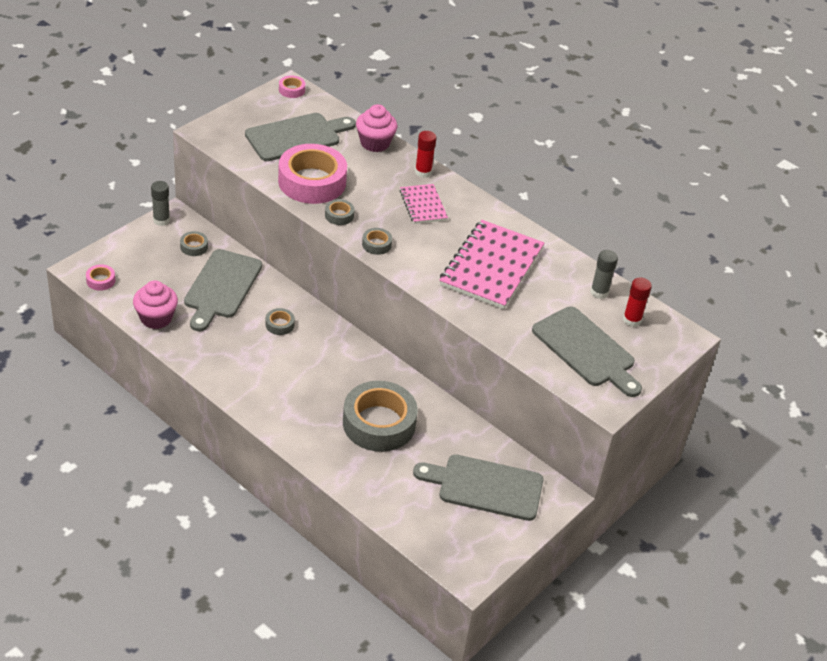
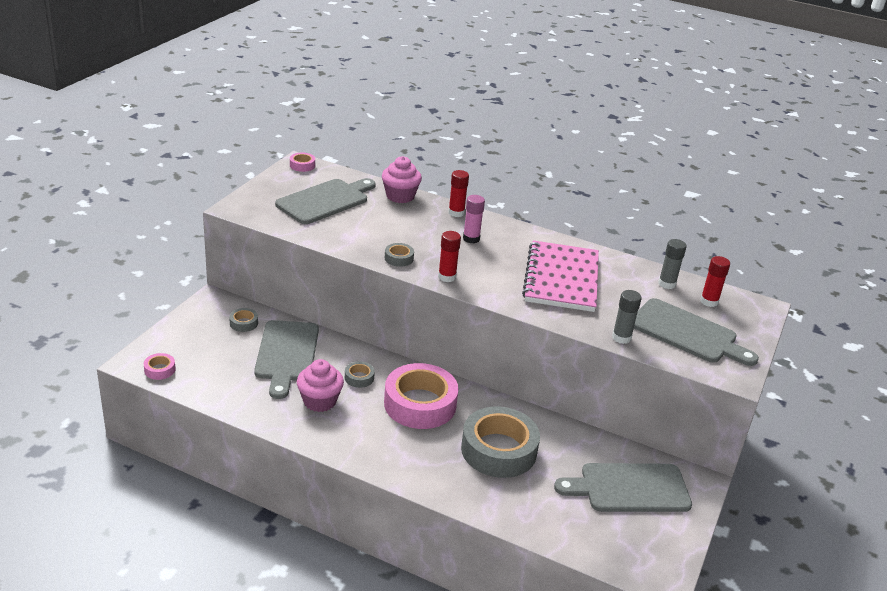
camera: 15 degrees left, 10 degrees down
(156, 318) = (232, 394): pink cupcake -> pink cupcake (319, 401)
(161, 220) = (201, 305): grey glue stick -> grey glue stick (621, 337)
(312, 182) = (358, 234): pink tape -> pink tape (420, 404)
(376, 244) = (447, 277): grey tape -> red glue stick
(423, 205) = (471, 239): pink notebook -> pink glue stick

